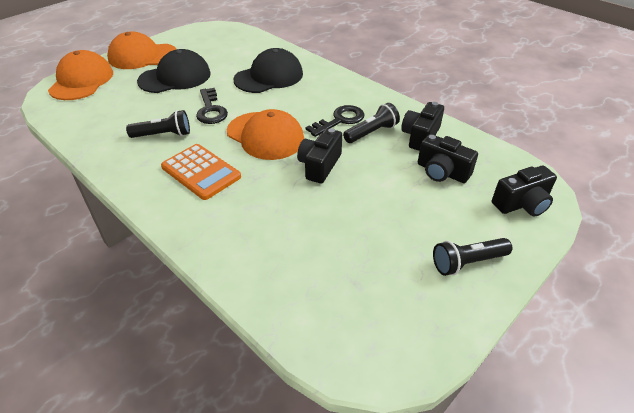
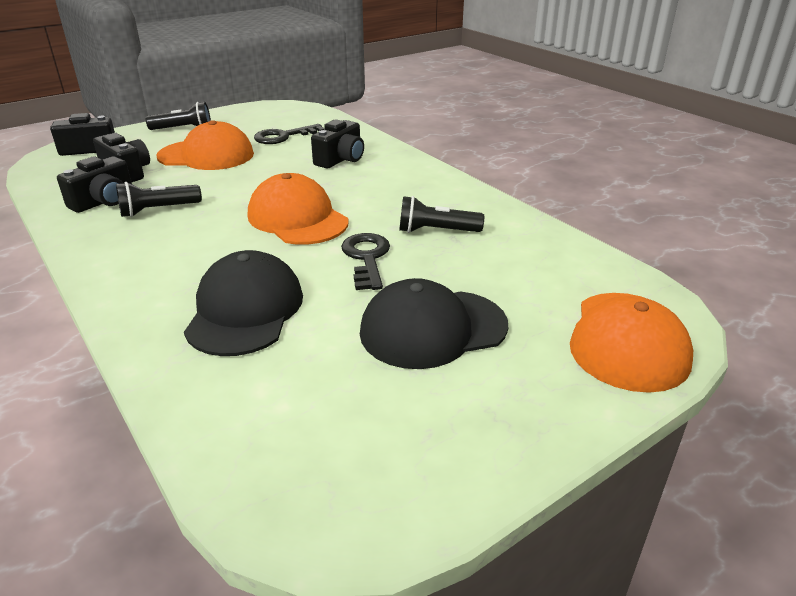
camera: 170 degrees left, 10 degrees down
(142, 56) = (525, 404): orange cap -> orange cap (206, 155)
(201, 172) = (385, 192): orange calculator -> none
(269, 77) = (245, 310): black cap -> black cap turned 120 degrees clockwise
(319, 165) = (250, 186): black camera -> black camera (341, 159)
(340, 120) = (184, 227): black key -> black key (283, 136)

